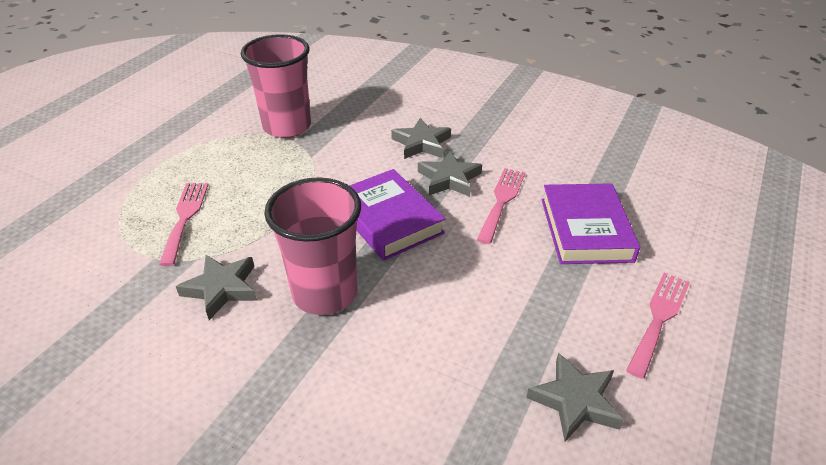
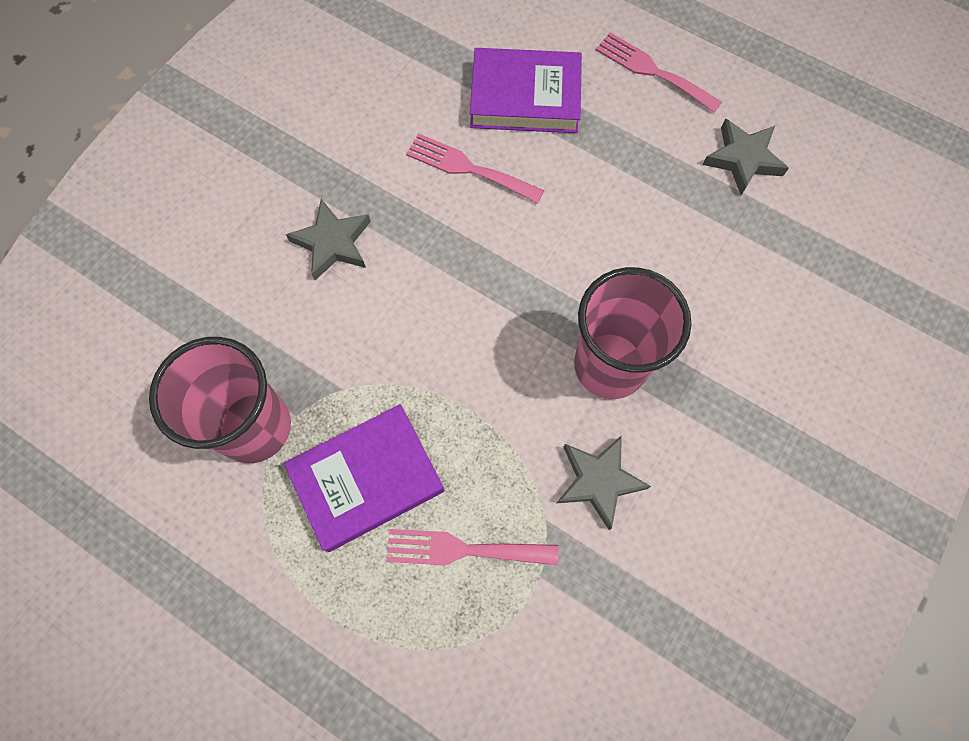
camera: 85 degrees left, 30 degrees up
(388, 219) = (490, 293): purple book -> purple book (367, 479)
(449, 179) = (417, 218): grey star -> none

